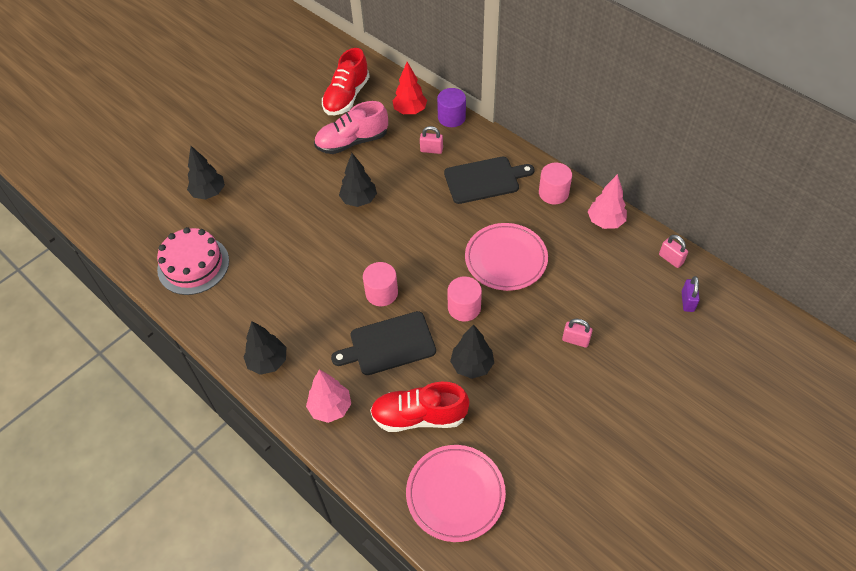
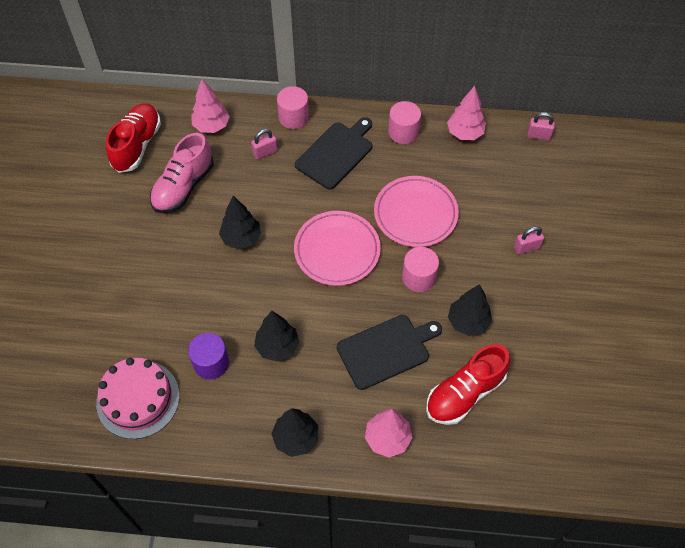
camera: 40 degrees left, 5 degrees up
(209, 193) = (85, 320): black tree -> black tree (277, 347)
(346, 97) = (137, 145): red shoe -> red shoe turned 150 degrees counterclockwise
(381, 293) = (339, 310): pink cylinder -> pink cylinder (293, 117)
(389, 344) = (386, 350): black cutting board -> black cutting board turned 150 degrees counterclockwise
(410, 111) = (211, 126): red tree -> pink tree
(451, 117) = (256, 111): purple cylinder -> purple cylinder (211, 363)
(455, 494) = (547, 435): pink plate -> pink plate (337, 250)
(687, 301) = (578, 163): purple padlock -> none

